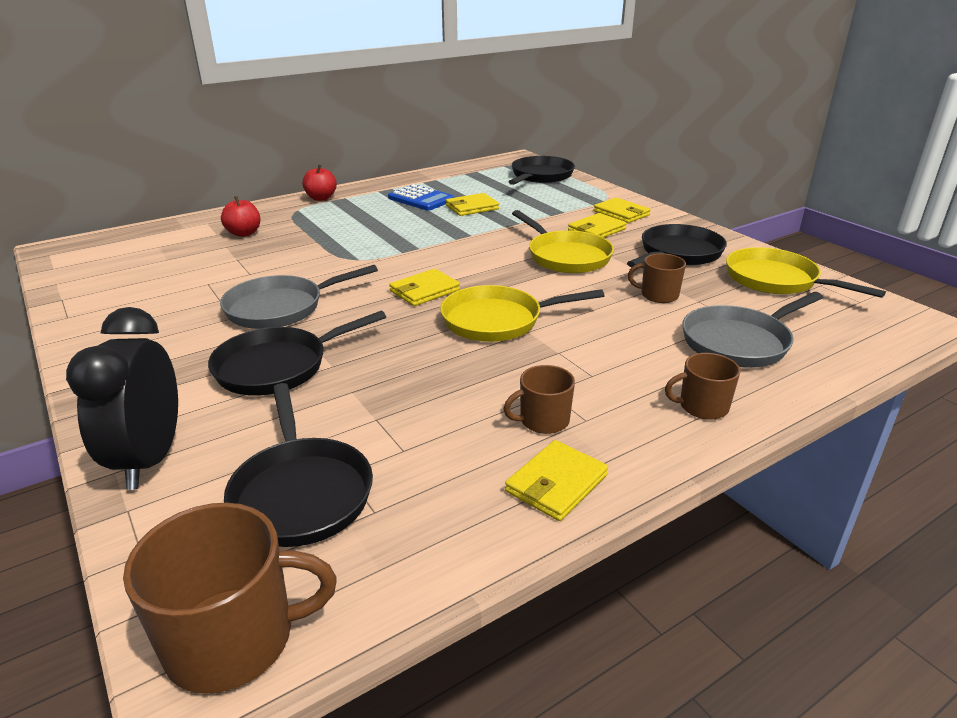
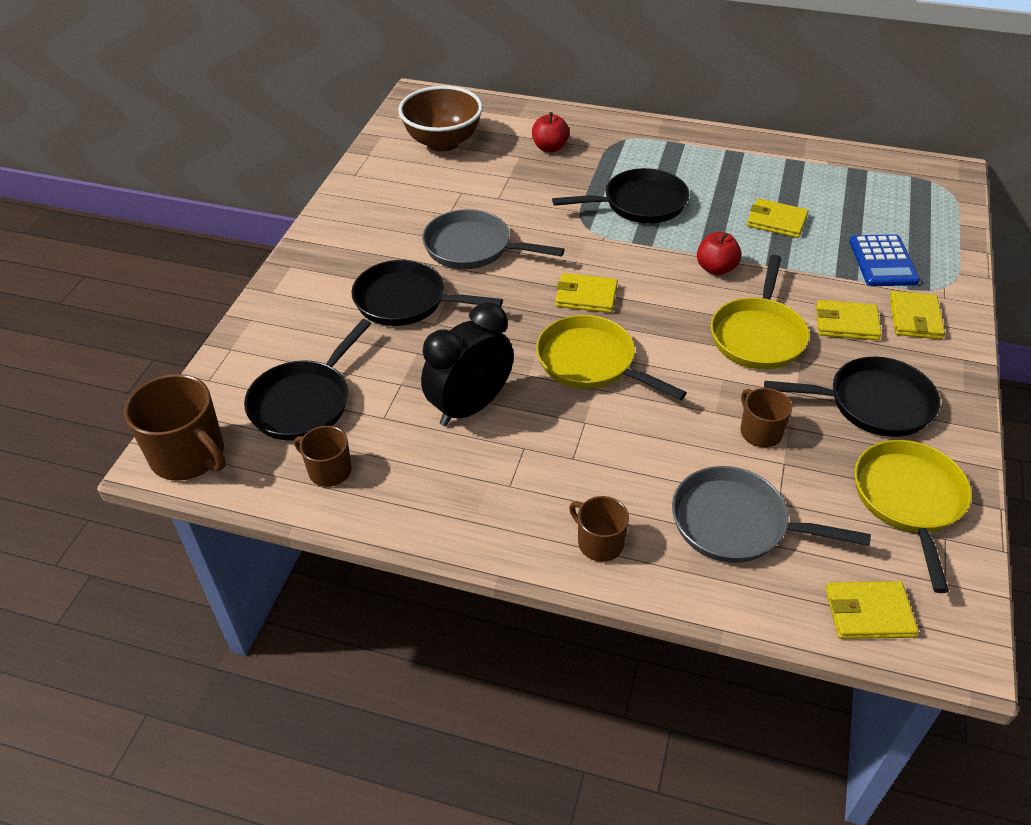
camera: 50 degrees right, 15 degrees up
(134, 264) = (443, 142): none -> brown bowl
(150, 459) = (272, 323): black clock -> black clock (470, 407)
(321, 198) = (664, 133): red apple -> red apple (716, 268)
(421, 199) = (747, 182): blue calculator -> blue calculator (883, 261)
(540, 176) = (924, 214): black pan -> black pan (639, 204)
(543, 420) = (484, 464): brown mug -> brown mug (329, 470)
(556, 484) = (422, 509): yellow wallet -> yellow wallet (869, 613)

